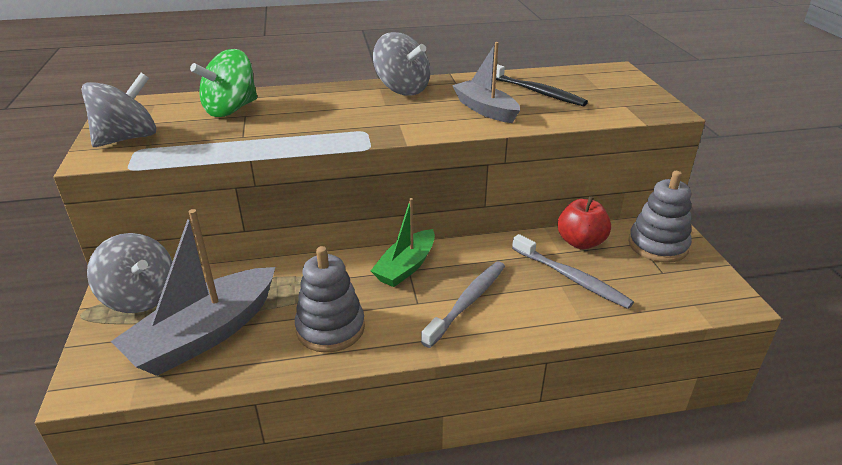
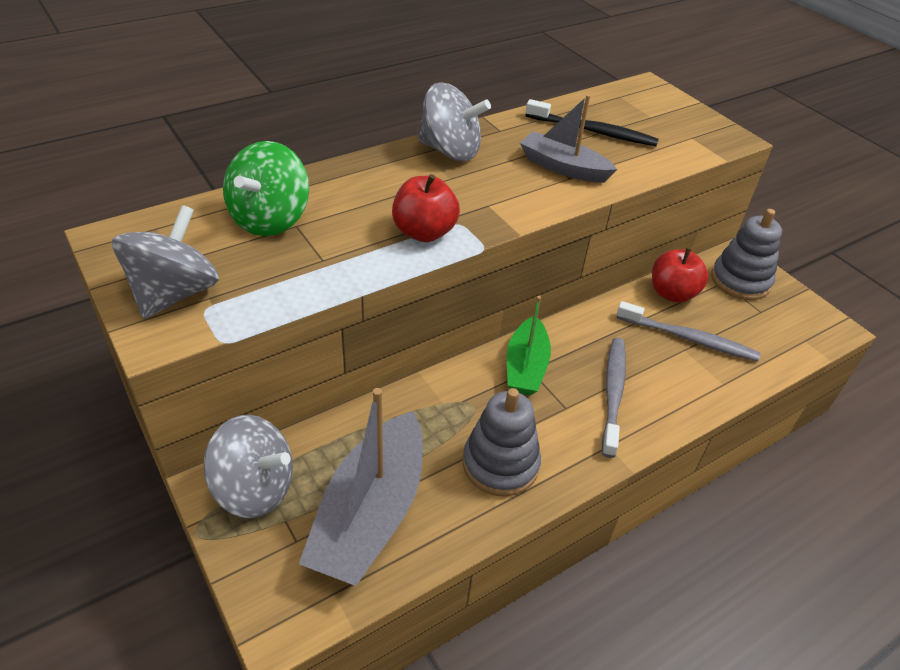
camera: 25 degrees left, 10 degrees up
(332, 132) = (424, 232): none -> red apple

